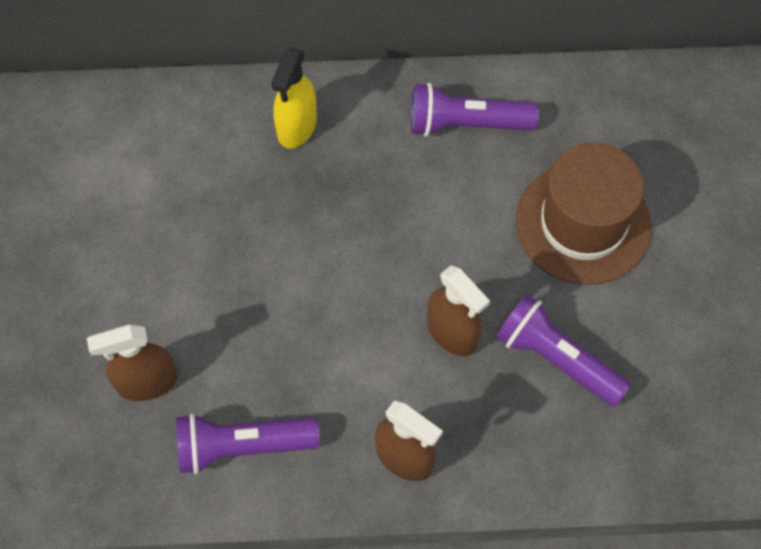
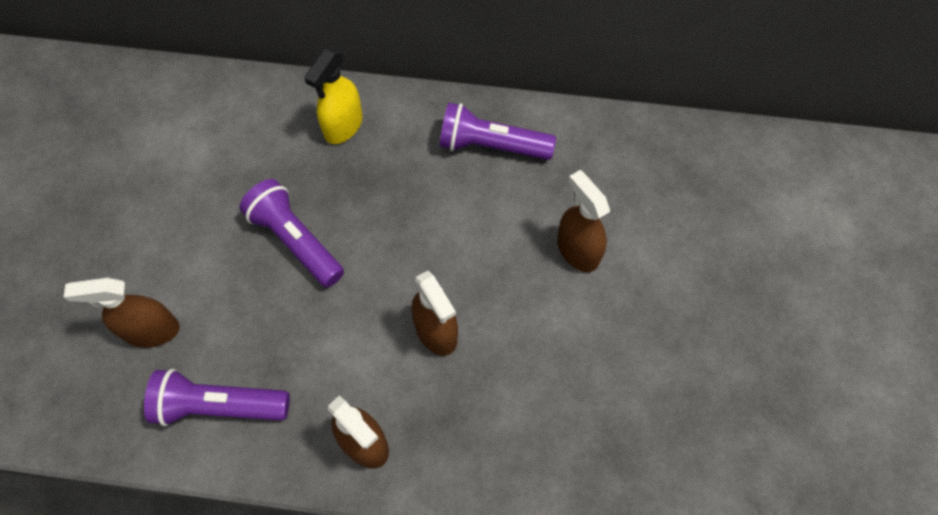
camera: 10 degrees right, 0 degrees up
(556, 359) = (526, 372): purple flashlight -> purple flashlight (295, 241)
(583, 223) = (577, 250): brown hat -> brown spray bottle

